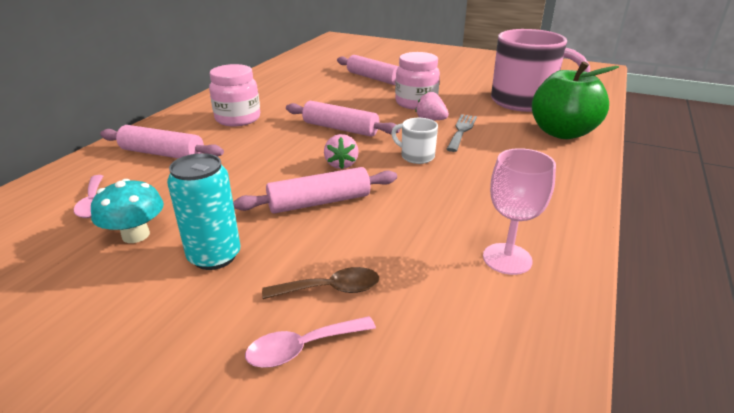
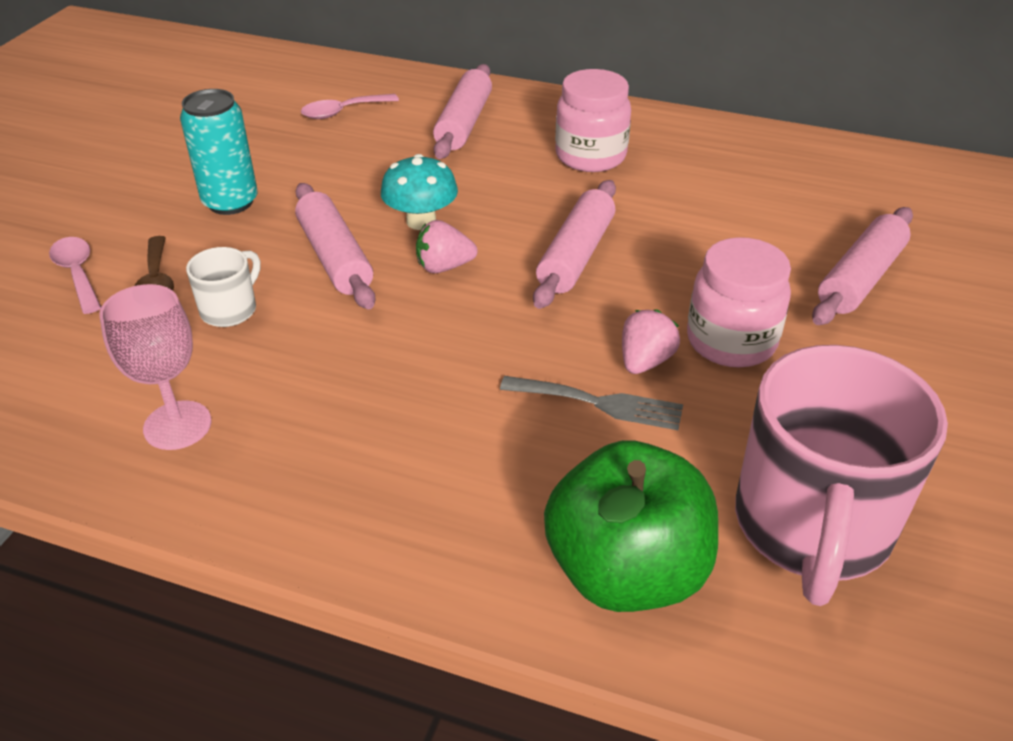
camera: 85 degrees right, 10 degrees up
(136, 235) = (277, 150): turquoise mushroom -> turquoise mushroom (421, 221)
(416, 156) = (478, 342): white mug -> white mug (230, 309)

